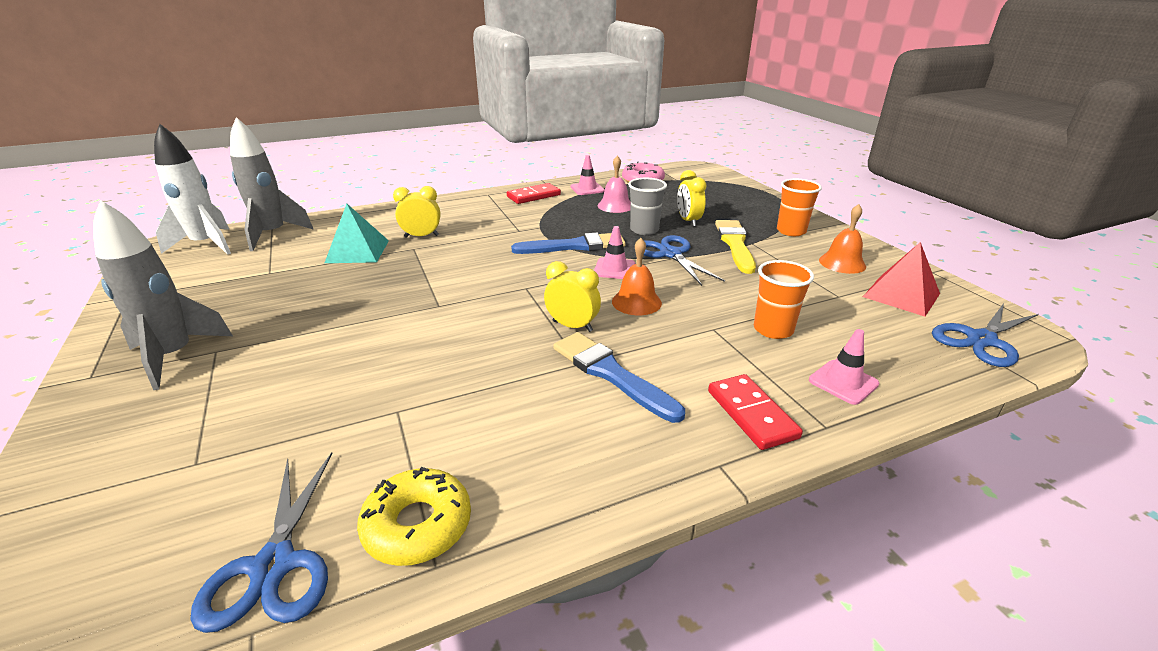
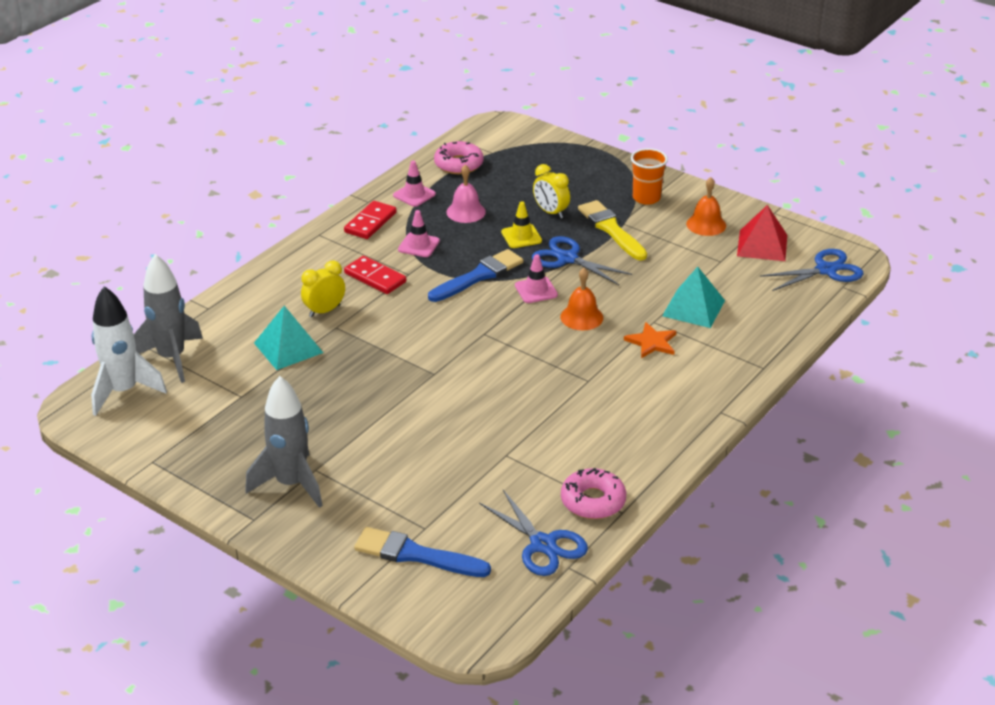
camera: 30 degrees left, 5 degrees up
(417, 525) = (593, 501): yellow donut -> pink donut
(572, 326) = (554, 354): yellow clock -> none
(611, 374) = (615, 380): blue brush -> blue brush (416, 555)
(644, 230) = (521, 236): grey cup -> yellow traffic cone
(693, 348) = (652, 342): none -> orange star
(752, 414) = (718, 375): red domino -> red domino (375, 277)
(773, 329) = (693, 308): orange cup -> turquoise pyramid
(843, 382) = (758, 334): pink traffic cone -> pink traffic cone (418, 245)
(981, 340) = (826, 270): blue scissors -> blue scissors turned 135 degrees counterclockwise

